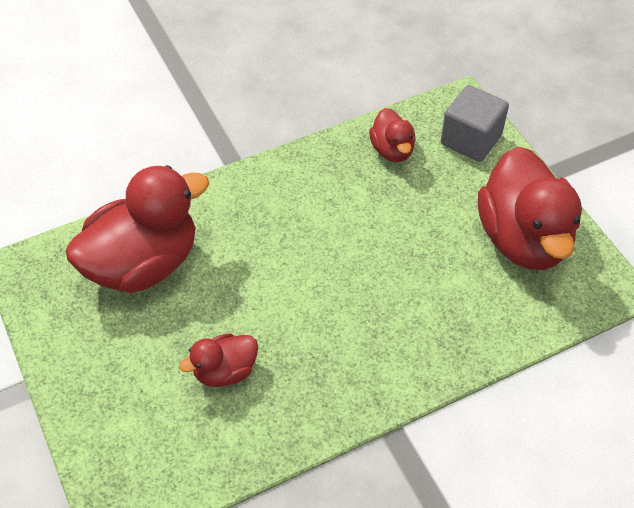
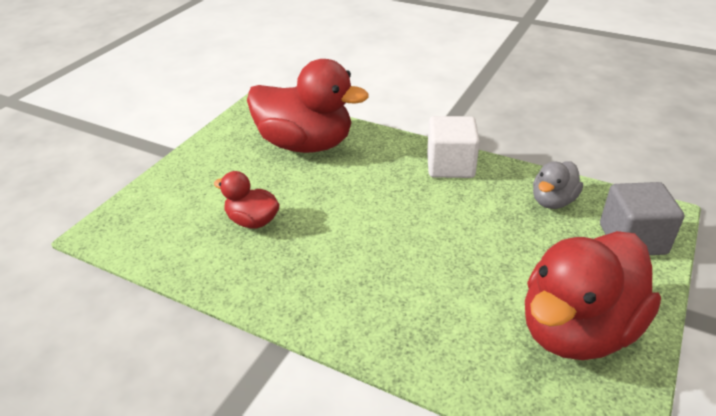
camera: 55 degrees right, 15 degrees down
(286, 180) = (450, 166): none -> white cube
(392, 150) = (553, 201): red duck -> grey duck

